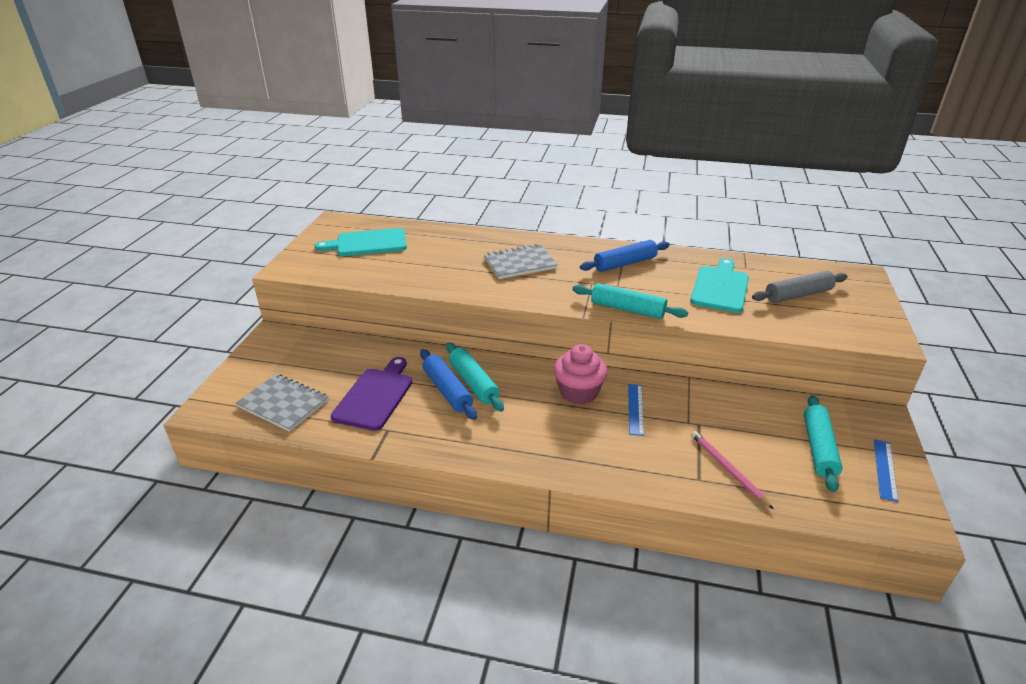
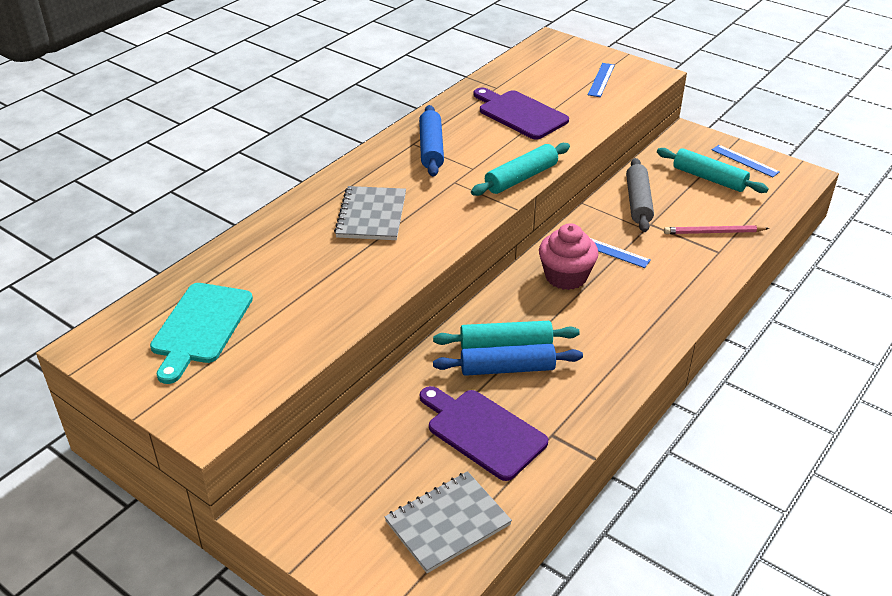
camera: 65 degrees left, 5 degrees up
(720, 287) = (520, 114): turquoise cutting board -> purple cutting board
(798, 295) = (561, 82): grey rolling pin -> grey rolling pin (638, 202)
(833, 313) = (601, 80): none -> blue ruler

